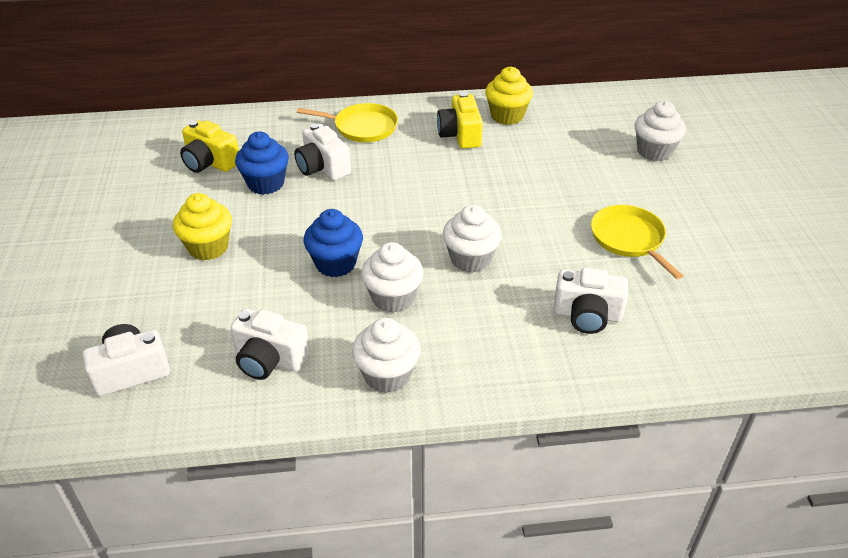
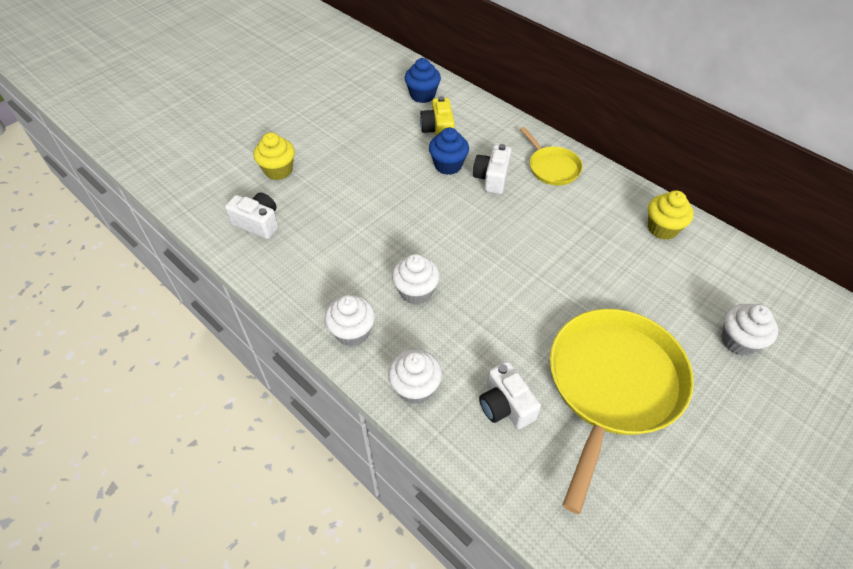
camera: 50 degrees right, 10 degrees up
(208, 247) = (371, 182): yellow cupcake -> yellow cupcake (278, 170)
(269, 359) = (316, 271): white camera -> none
(335, 263) = (416, 245): blue cupcake -> blue cupcake (422, 95)
(460, 135) = (608, 218): yellow camera -> none
(470, 259) = (490, 306): white cupcake -> white cupcake (415, 388)
(629, 239) = (612, 385): yellow pan -> yellow pan, size x2.04

